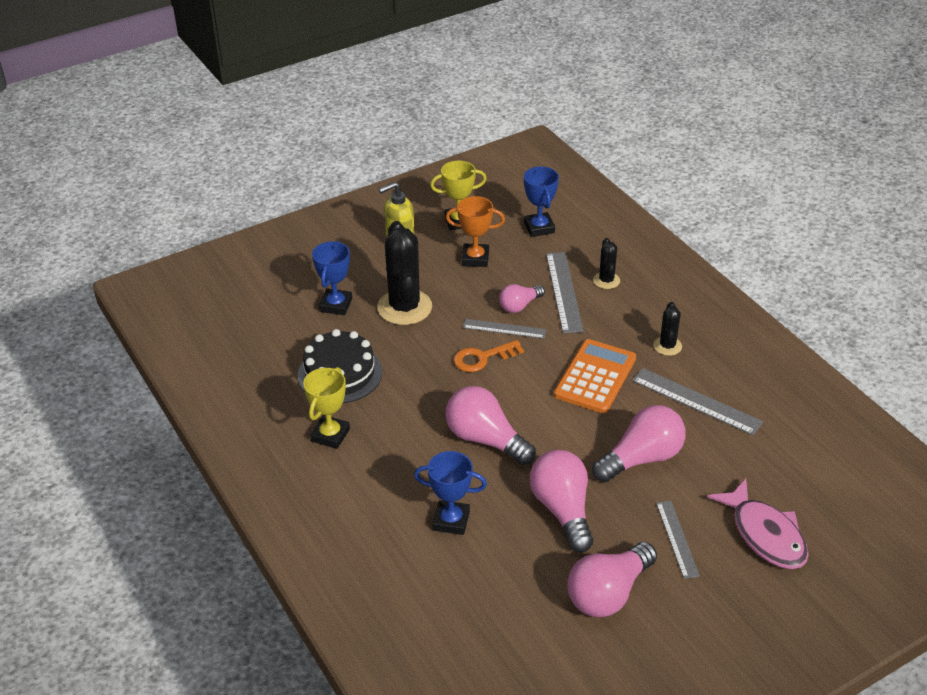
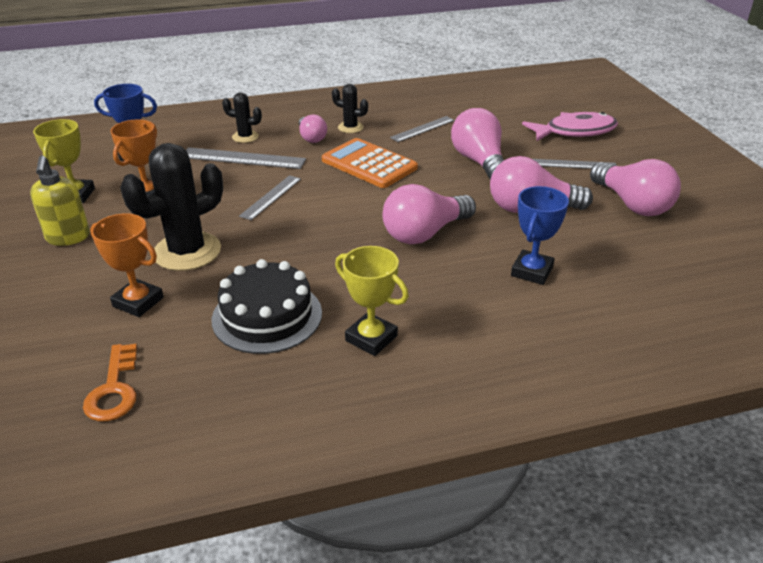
camera: 75 degrees left, 5 degrees down
(336, 305) = (138, 302): blue trophy -> orange trophy
(404, 307) = (187, 251): black cactus -> black cactus turned 45 degrees counterclockwise
(482, 358) = (306, 216): orange key -> orange key (114, 389)
(519, 306) = (243, 183): pink light bulb -> pink light bulb (311, 138)
(696, 401) = (423, 129): grey ruler -> grey ruler, size x0.65

